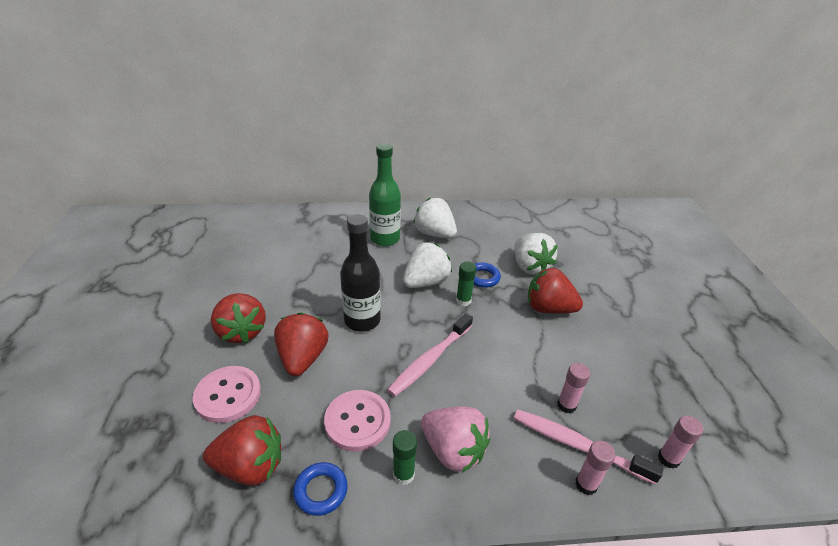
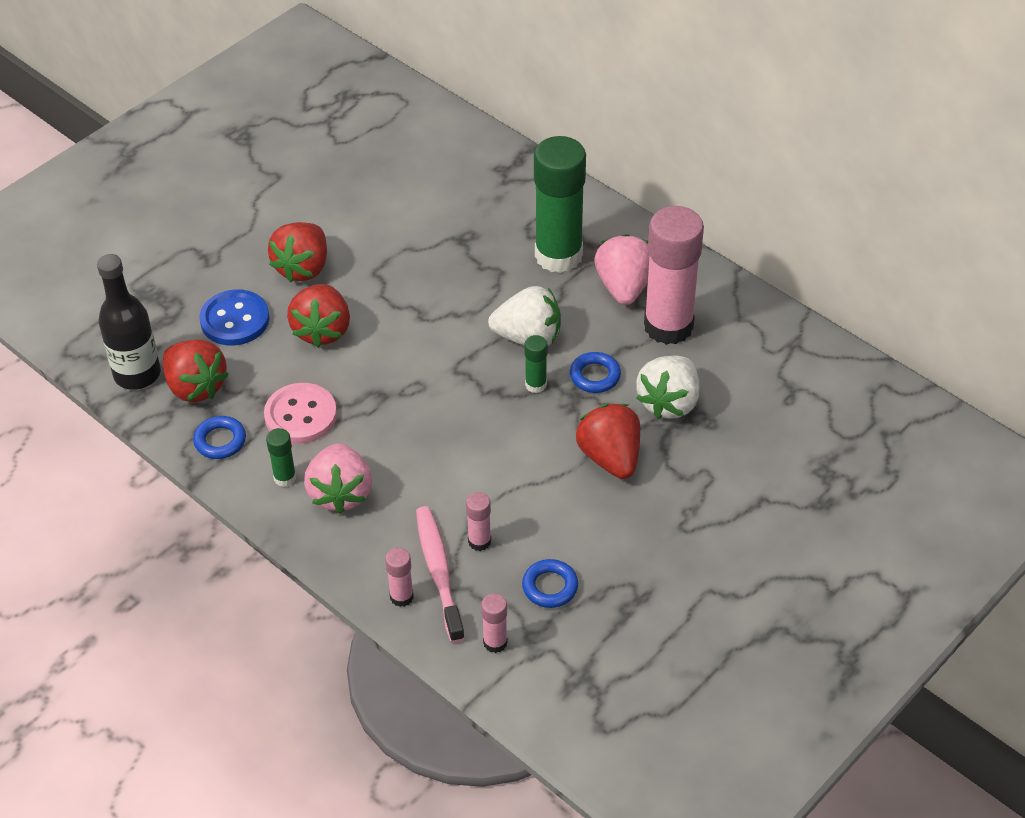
camera: 50 degrees right, 10 degrees up
(228, 395) = (235, 320): pink button -> blue button
(303, 358) = (322, 330): red strawberry -> red strawberry turned 135 degrees clockwise
(362, 320) = (413, 333): black bottle -> black bottle (137, 374)
(385, 239) = (558, 256): green bottle -> green glue stick
(430, 359) = (423, 414): pink toothbrush -> none
(434, 234) = (624, 287): white strawberry -> pink strawberry
(478, 237) = (668, 326): none -> pink glue stick
(634, 397) = (550, 587): none -> blue ring

